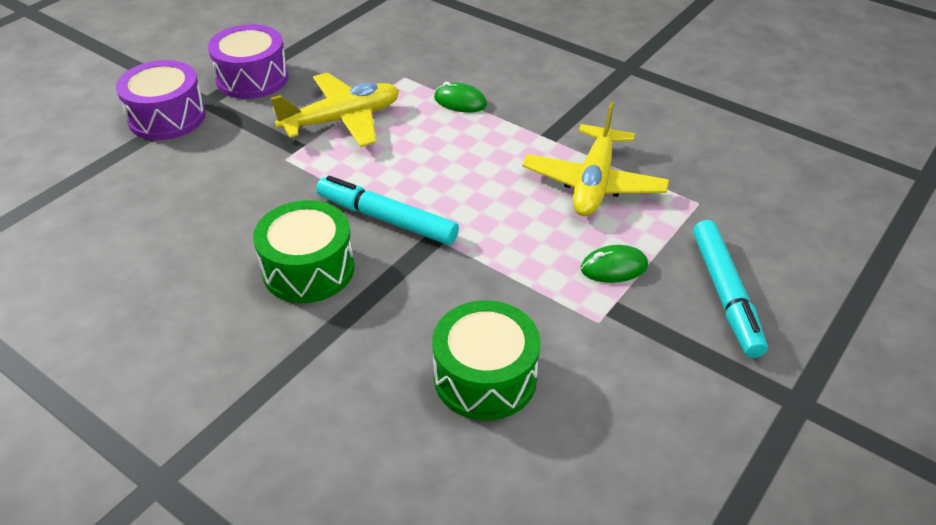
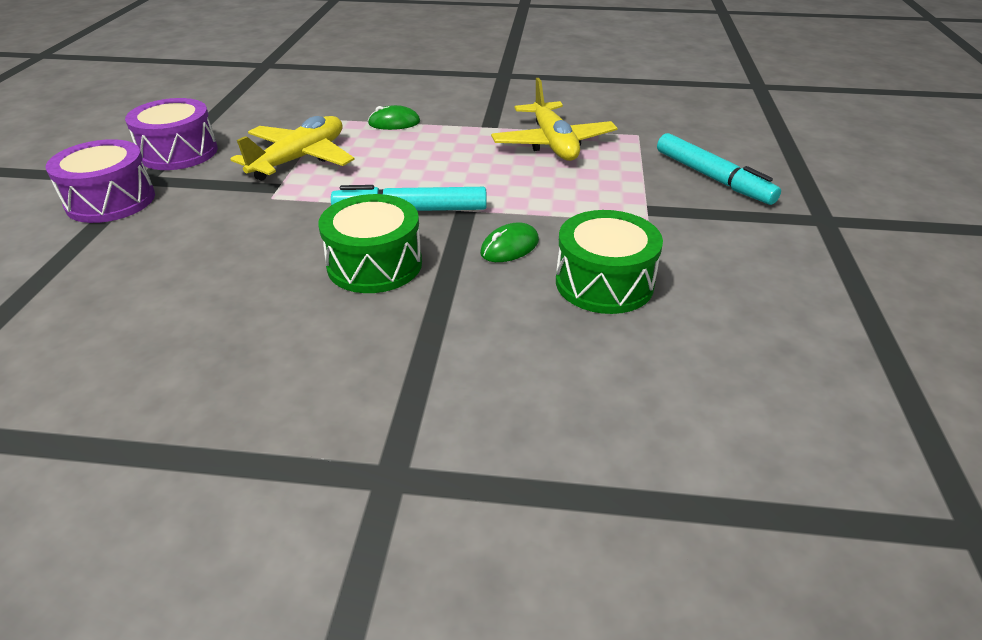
camera: 30 degrees left, 5 degrees down
(614, 267) = (622, 186): green mouse -> green mouse (509, 247)

